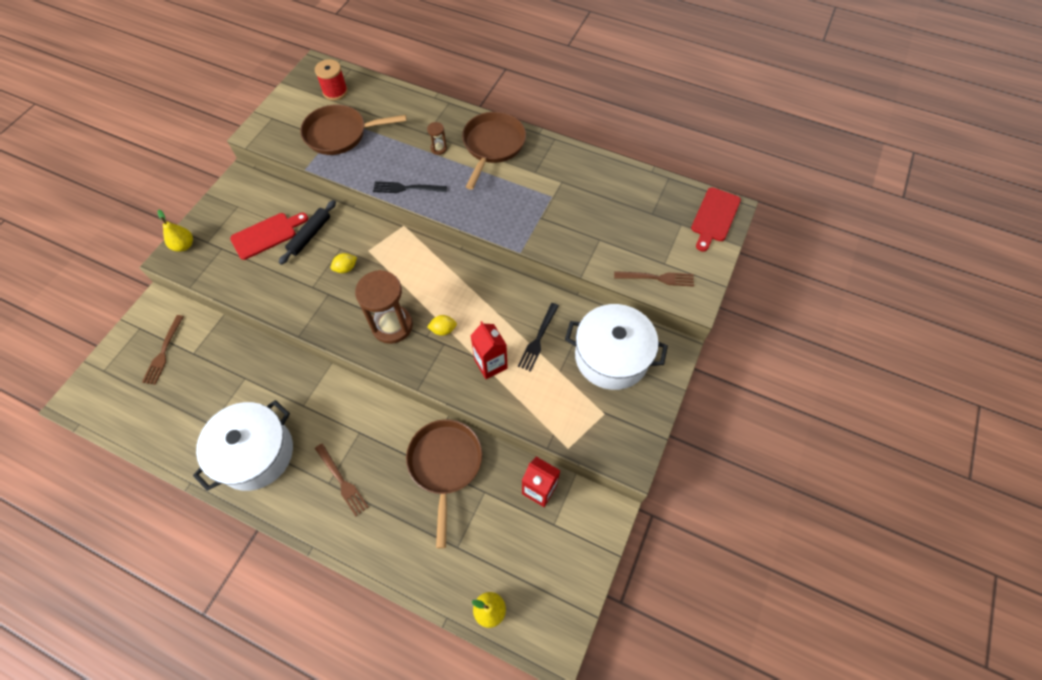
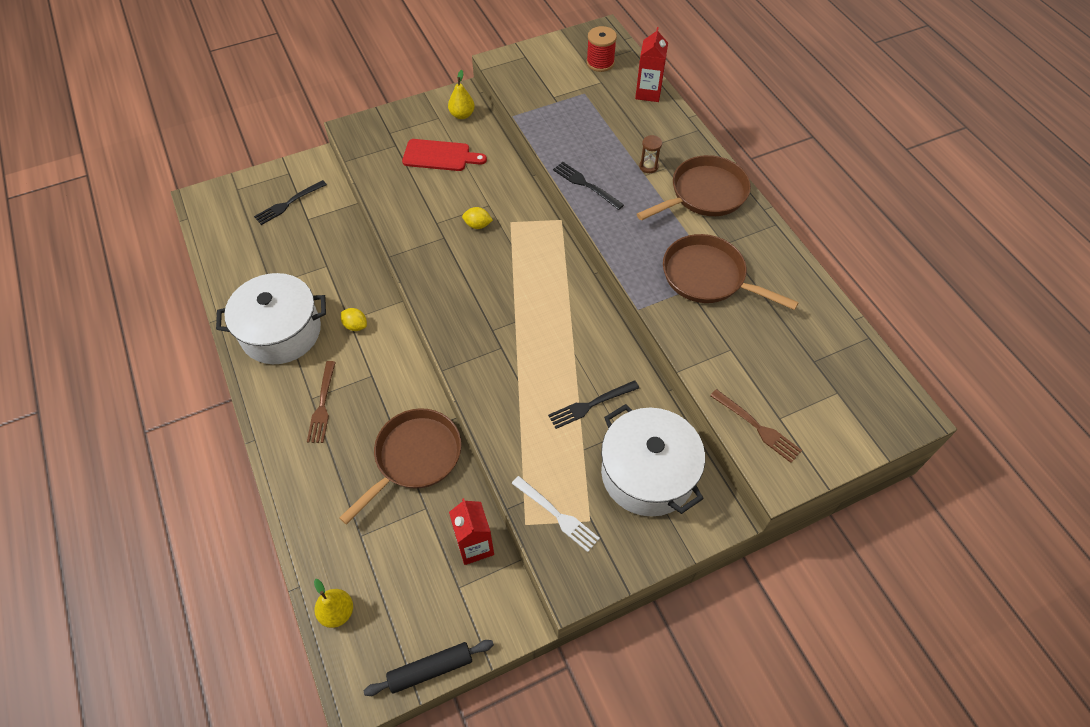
camera: 40 degrees right, 5 degrees down
(163, 352) = (288, 204): brown fork -> black fork
(184, 245) = (370, 125): yellow pear -> yellow pear (462, 115)
(310, 235) = (474, 178): black rolling pin -> black rolling pin (431, 669)
(340, 134) = (570, 103): brown pan -> brown pan (708, 277)
(392, 325) = (471, 300): brown hourglass -> none
(443, 330) = (511, 335): yellow lemon -> yellow lemon (355, 325)
(490, 364) = (525, 395): red carton -> red carton (648, 93)
(582, 426) = (557, 515): none -> white fork
(714, 217) = (885, 410): red cutting board -> none

